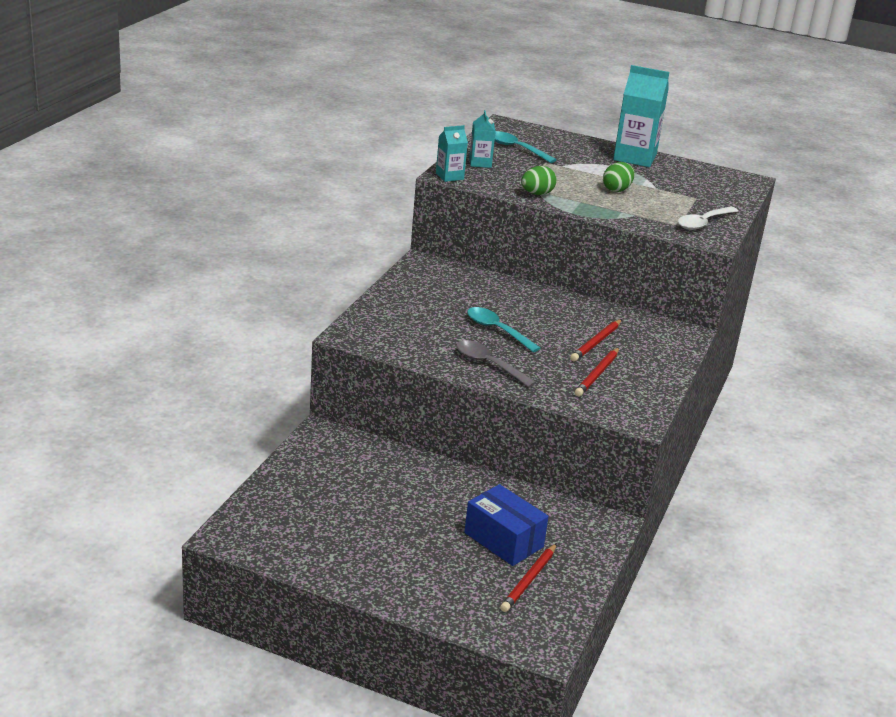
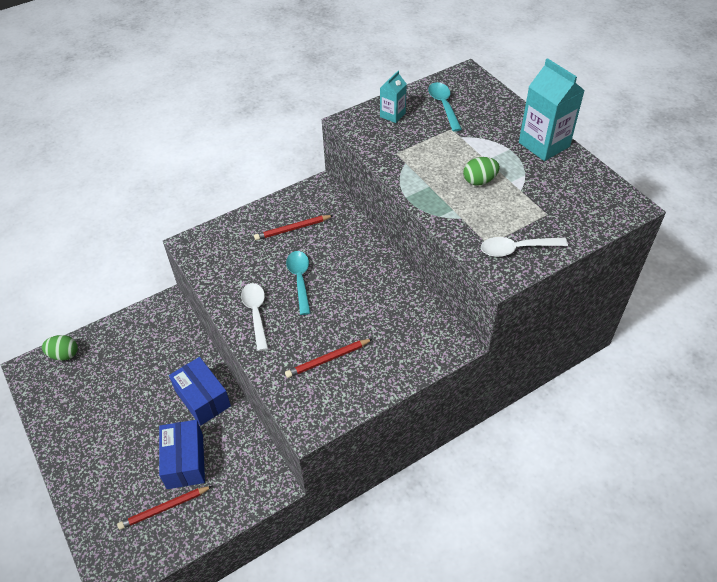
camera: 40 degrees right, 20 degrees up
(449, 176) = (349, 124): turquoise carton -> none
(459, 489) = (202, 398): none -> blue box
(488, 364) = (256, 313): grey spoon -> white spoon
(537, 194) = (400, 165): green egg -> green egg (64, 355)
(596, 343) = (364, 324): red pencil -> red pencil (292, 229)

